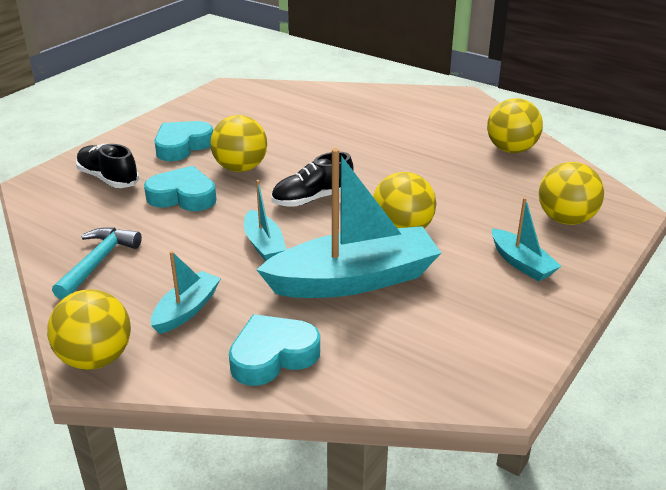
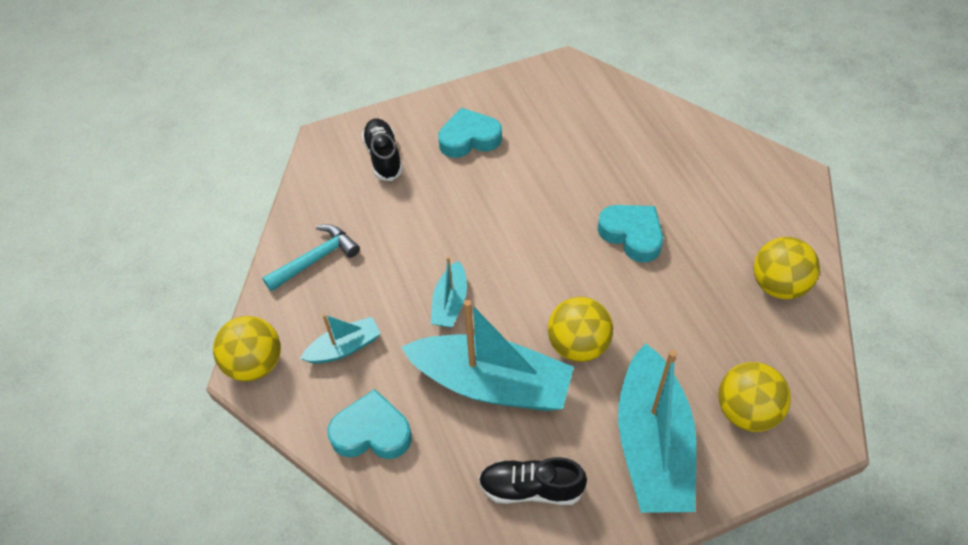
camera: 35 degrees right, 20 degrees up
(183, 196) = (426, 209): turquoise heart -> turquoise heart (632, 235)
(240, 168) = (498, 193): yellow ball -> none
(312, 199) = (530, 264): black shoe -> black shoe (531, 488)
(521, 263) = (652, 444): turquoise boat -> turquoise boat, size x2.02

